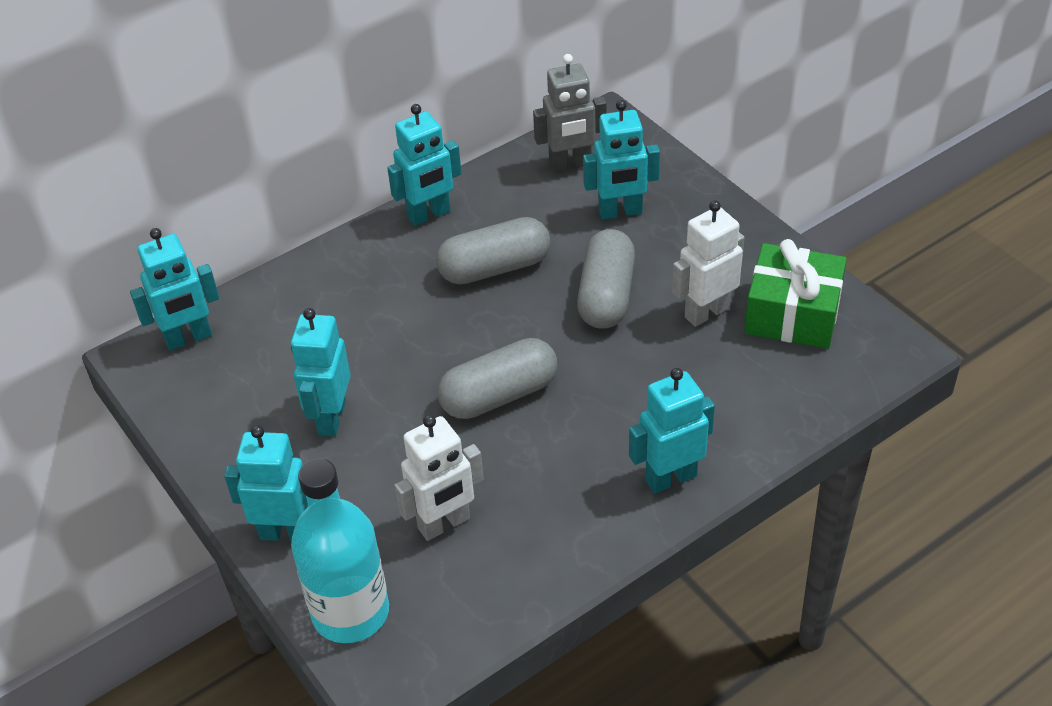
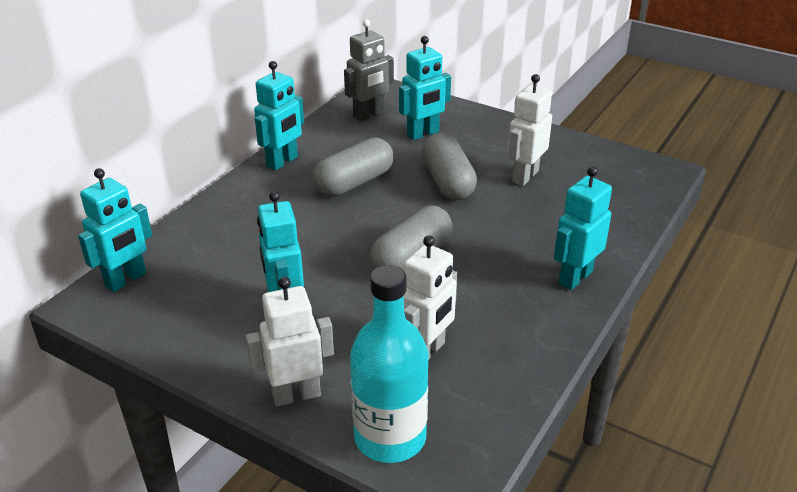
camera: 25 degrees left, 10 degrees down
(286, 532) = (296, 395): turquoise robot -> white robot
(792, 314) = (582, 165): green gift -> none

